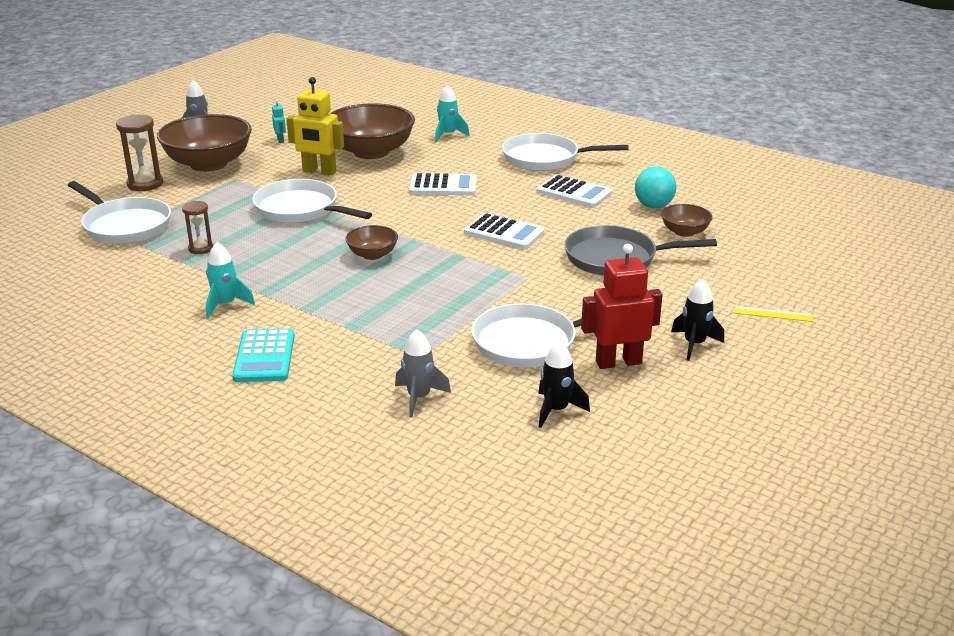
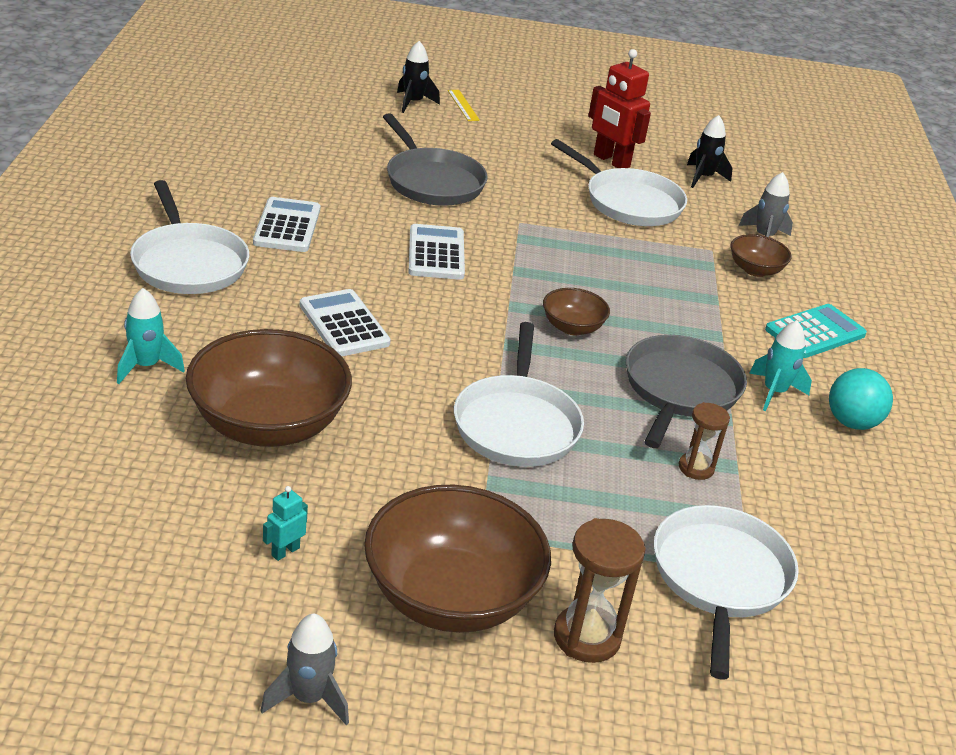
camera: 125 degrees left, 5 degrees up
(269, 270) = (680, 390): none -> grey pan
(319, 171) = (383, 453): yellow robot -> none
(653, 206) = (285, 174): turquoise ball -> turquoise ball (851, 422)
(684, 232) = (337, 152): brown bowl -> brown bowl (755, 270)
(694, 344) = (548, 133): black rocket -> black rocket (413, 103)

